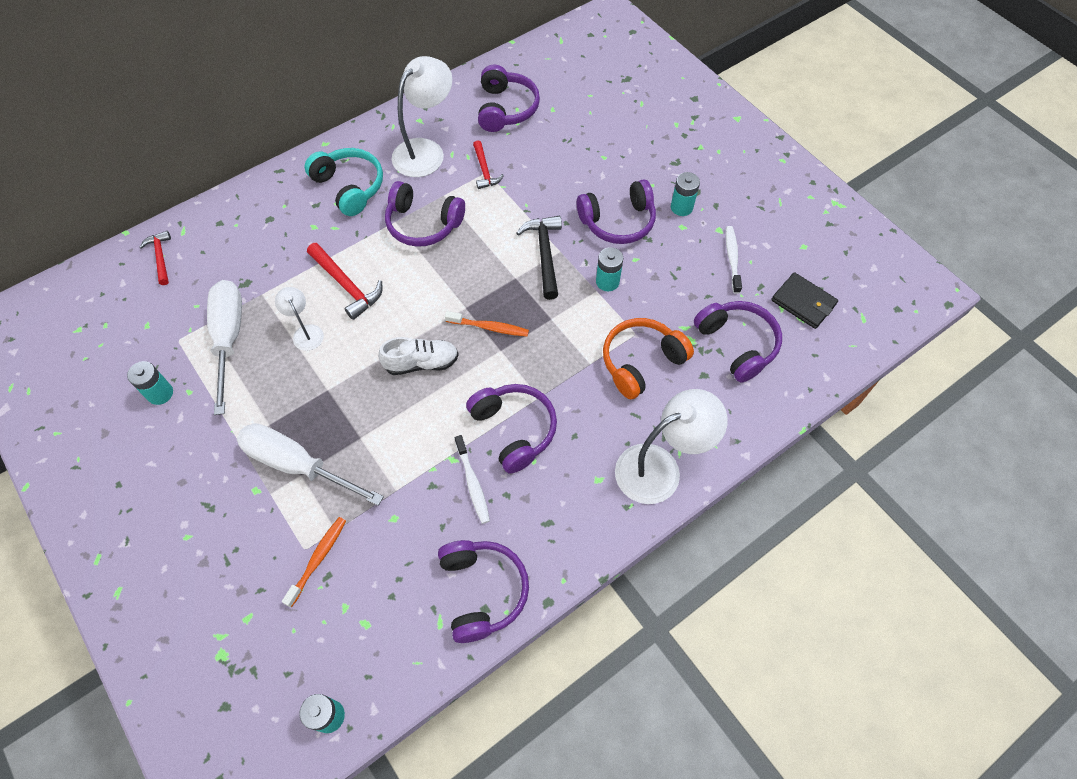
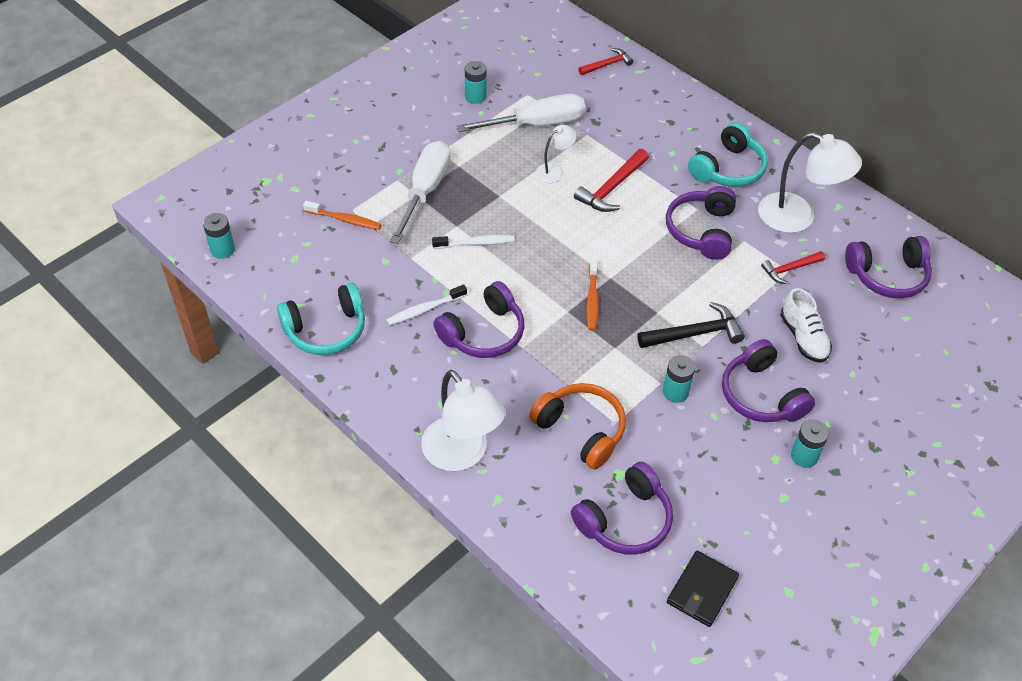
camera: 80 degrees right, 10 degrees down
(421, 363) = (540, 255): white shoe -> white shoe (803, 338)
(482, 591) = (326, 330): purple headphones -> turquoise headphones
(732, 258) = (744, 512): white toothbrush -> white toothbrush (476, 243)

